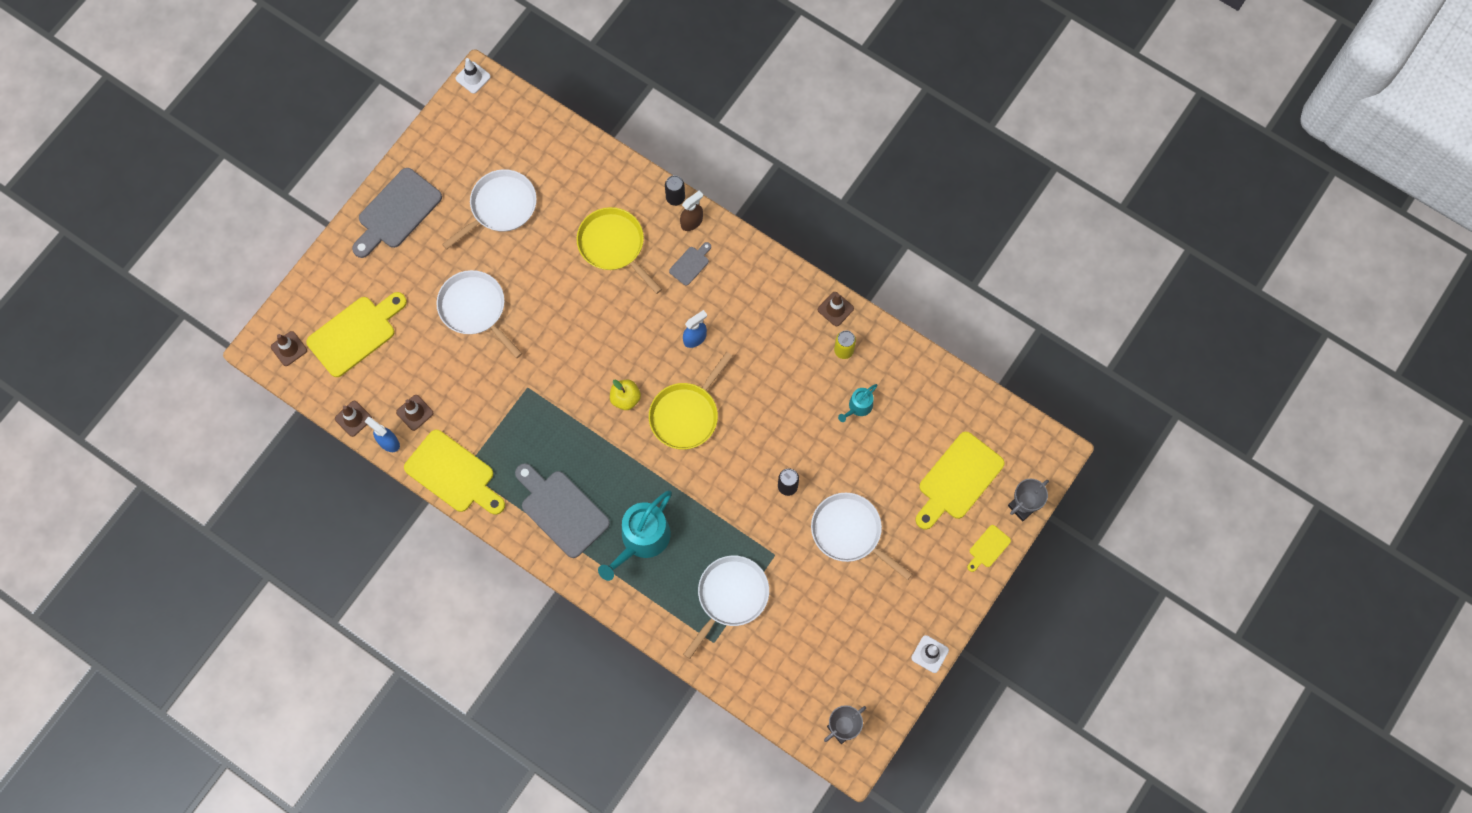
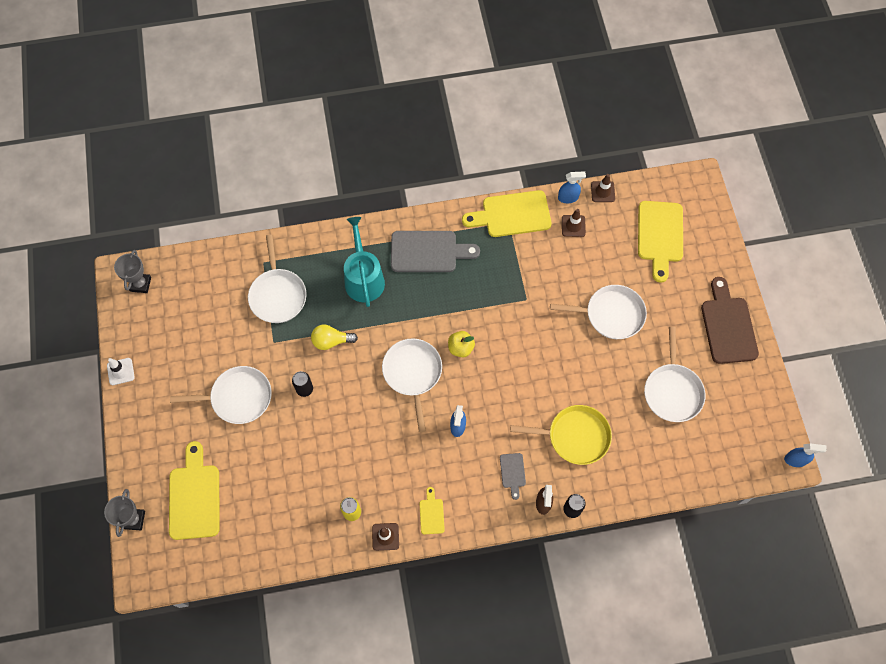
camera: 135 degrees right, 5 degrees down
(289, 348) = (685, 193): brown traffic cone -> none
(397, 212) = (727, 326): grey cutting board -> brown cutting board
(473, 77) = (795, 460): white traffic cone -> blue spray bottle
(686, 415) = (412, 373): yellow pan -> white pan
(725, 508) = (331, 341): none -> yellow light bulb
(858, 407) = (306, 483): turquoise watering can -> none
(988, 548) = (135, 470): yellow cutting board -> yellow cutting board (431, 514)

